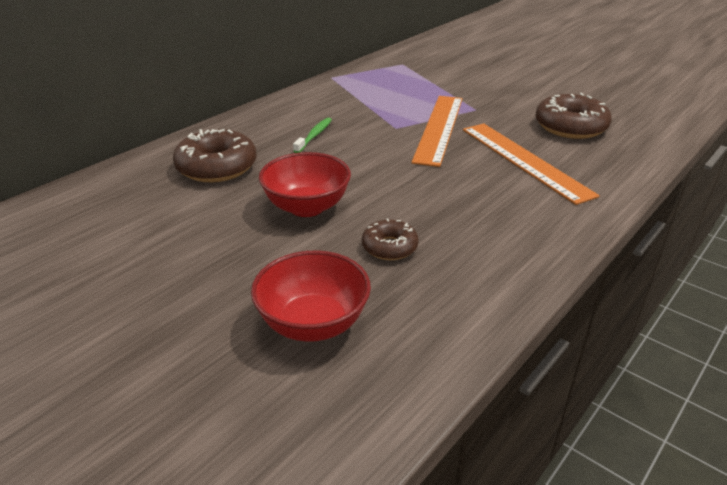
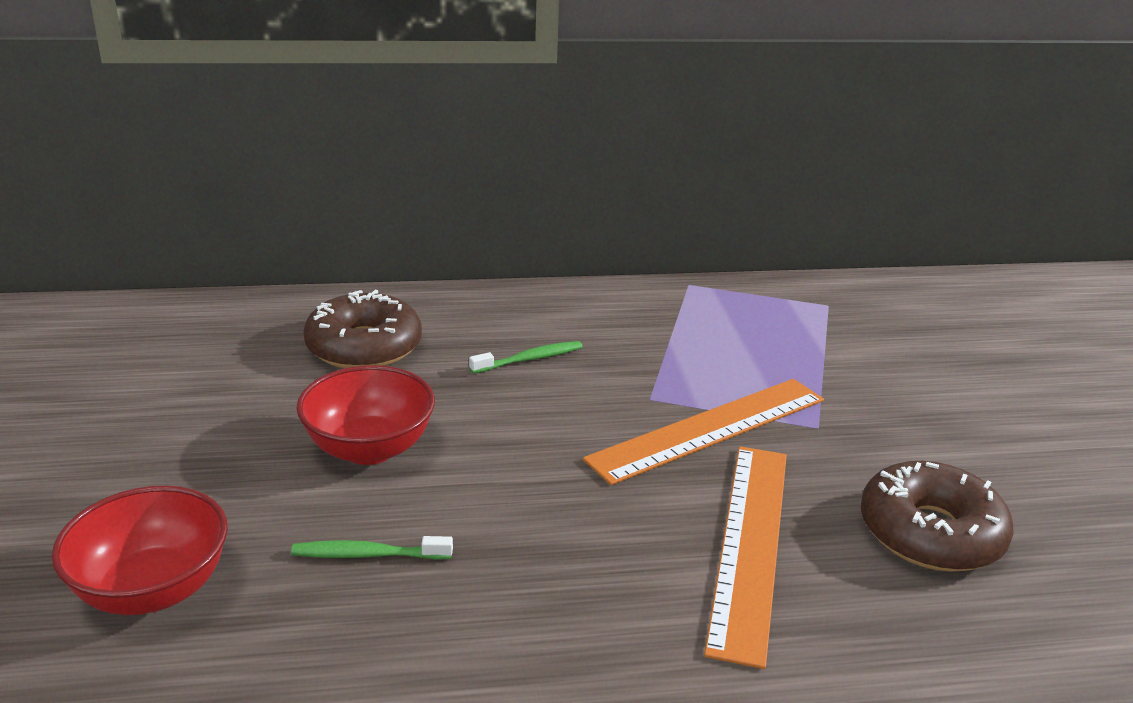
camera: 40 degrees right, 5 degrees down
(389, 247) = (368, 554): brown donut -> green toothbrush

